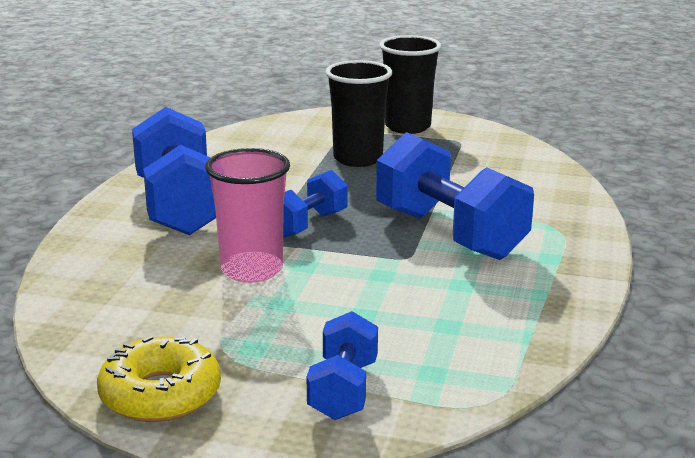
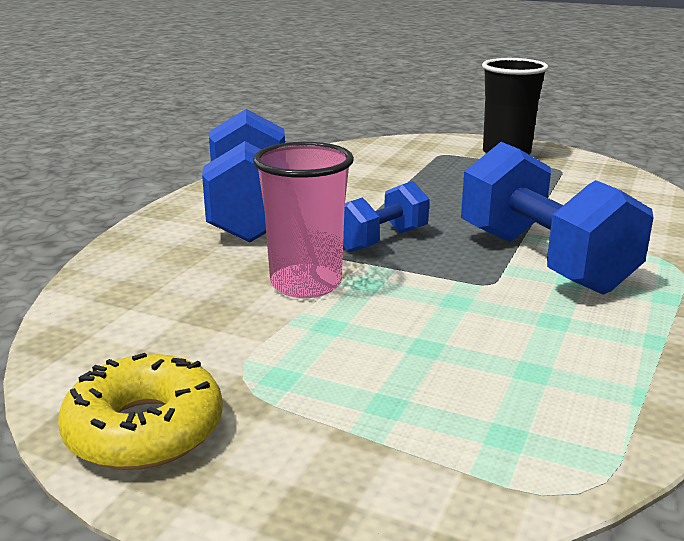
camera: 10 degrees right, 0 degrees up
(343, 390) = (381, 449): blue dumbbell -> none
(358, 159) = (449, 180): black cup -> none

